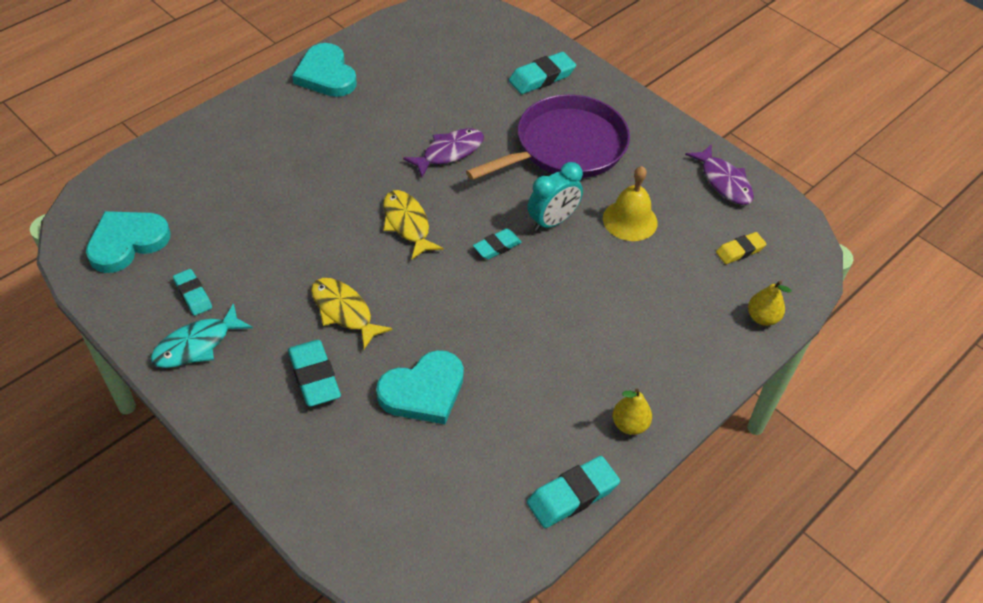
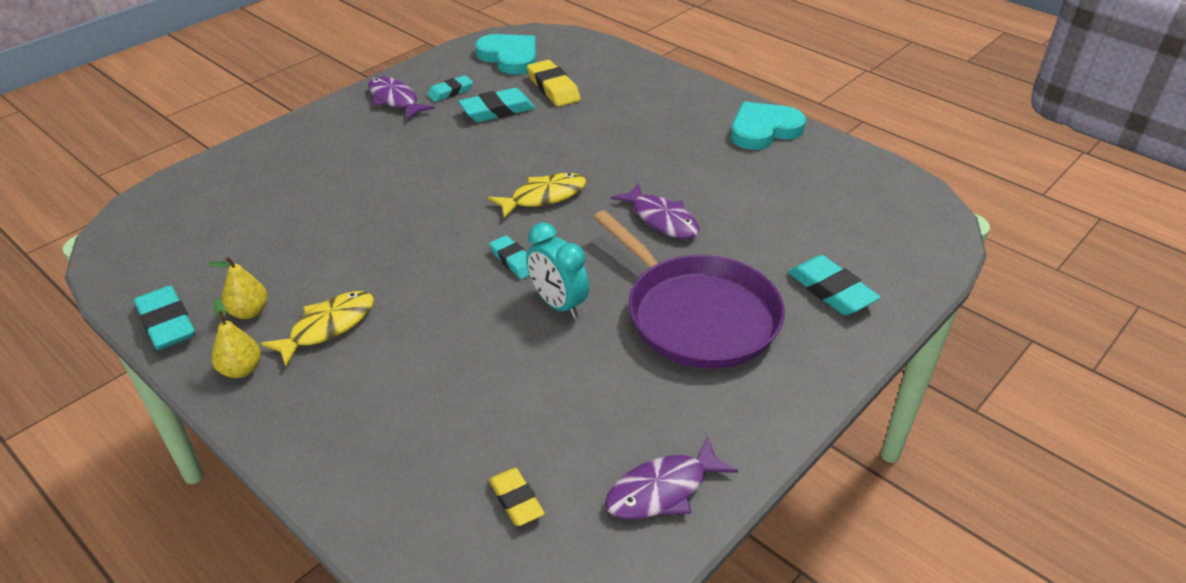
camera: 90 degrees right, 10 degrees down
(197, 345) = (395, 100): turquoise fish -> purple fish
(211, 208) = (553, 88): none -> yellow eraser
(314, 376) = (351, 158): turquoise eraser -> turquoise eraser (497, 110)
(344, 312) = (425, 168): yellow fish -> yellow fish (327, 327)
(423, 391) = (321, 220): turquoise heart -> none
(630, 220) = (567, 377): yellow bell -> none
(762, 318) = (385, 518): yellow pear -> yellow pear (249, 312)

